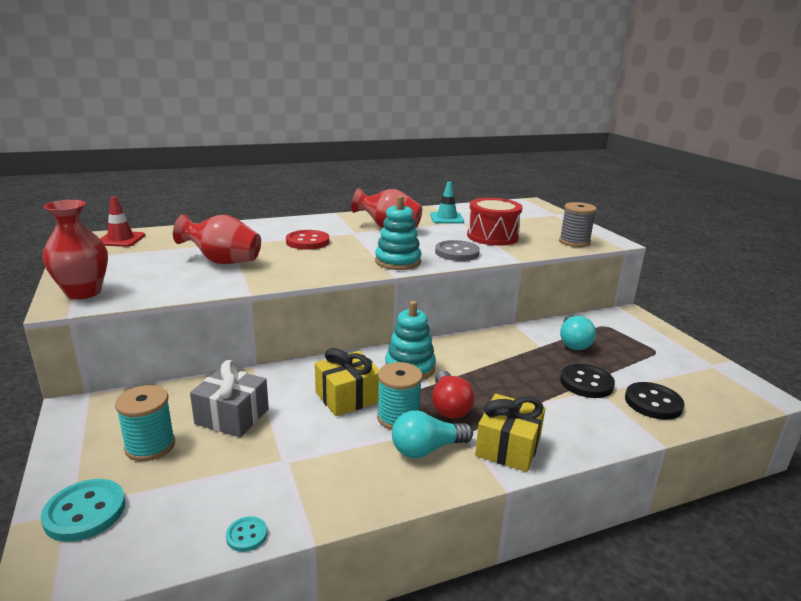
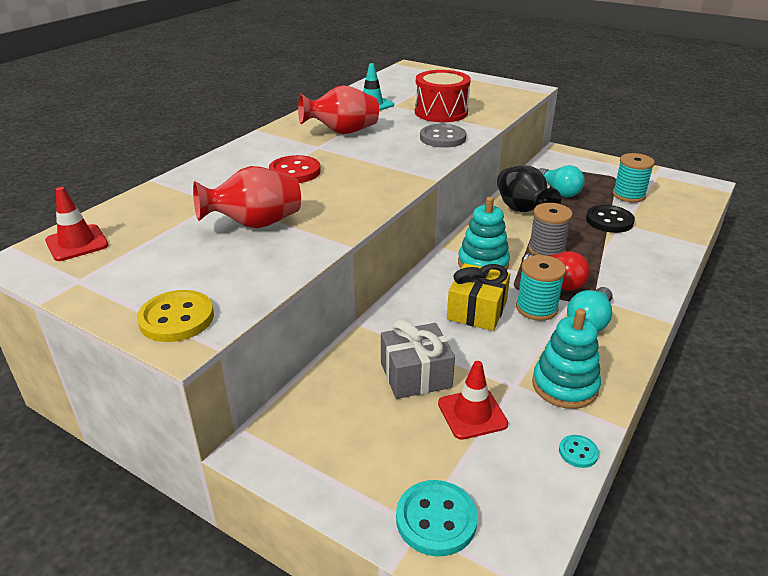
camera: 35 degrees left, 10 degrees up
(83, 292) = (176, 318): red vase -> yellow button
(150, 446) = (391, 438): turquoise spool -> turquoise spool (628, 195)
(223, 462) = (472, 414): none -> red traffic cone
(398, 261) = (413, 164): turquoise stacking toy -> turquoise stacking toy (564, 386)
(508, 447) = (632, 292): yellow gift -> none
(512, 344) = (522, 210): none -> black vase
(574, 242) = (507, 98): grey spool -> grey spool (546, 250)
(653, 403) = (662, 218): black button -> none

